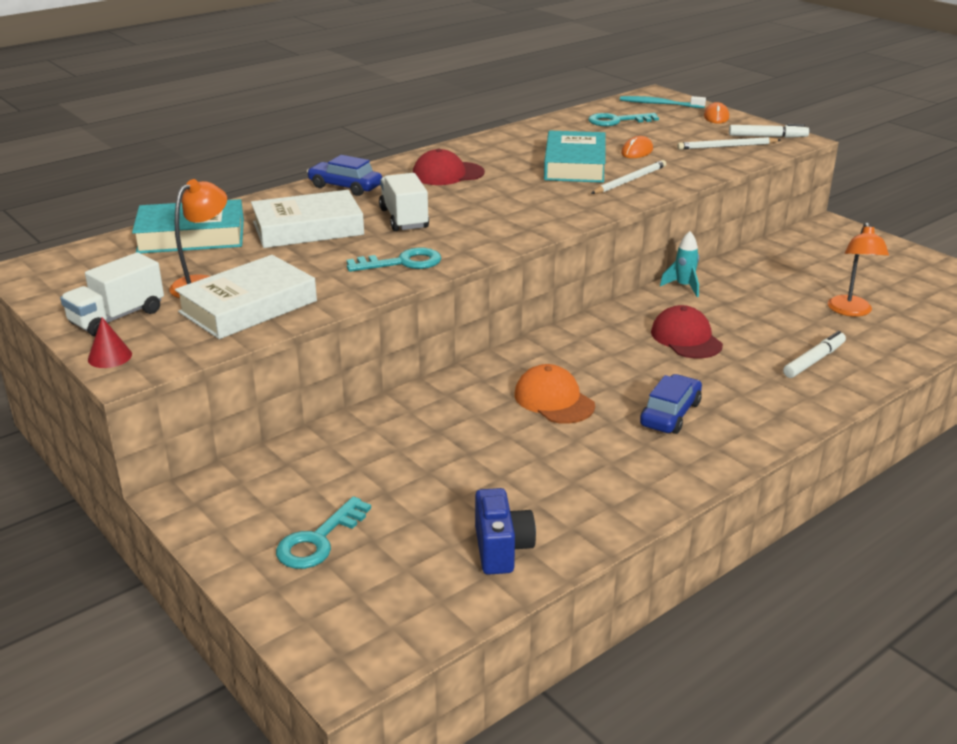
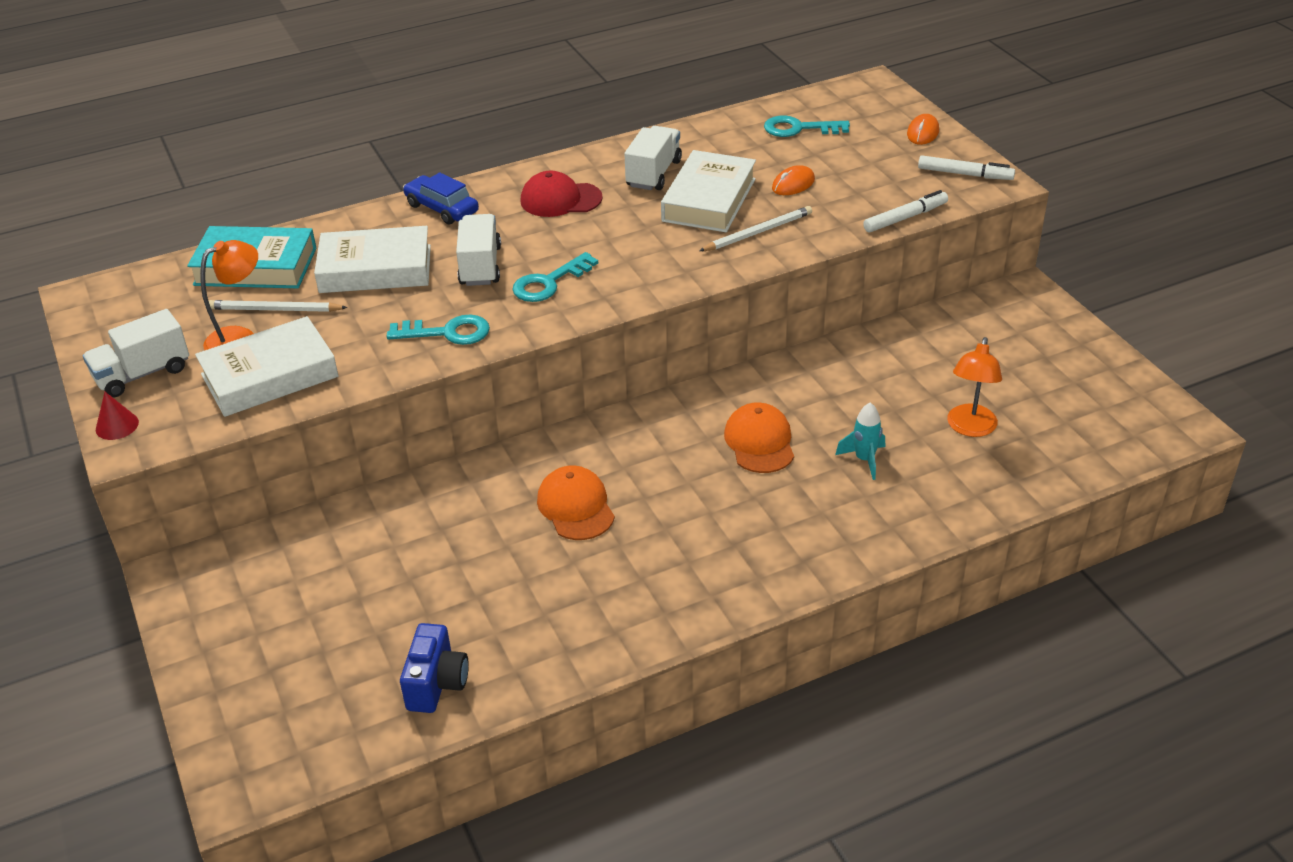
camera: 15 degrees right, 10 degrees up
(318, 540) = (274, 643): turquoise key -> turquoise key (549, 282)
(517, 153) = (654, 174): none -> white truck
(574, 165) = (709, 200): turquoise book -> white book
(660, 104) = (867, 103): turquoise toothbrush -> none
(670, 414) = (687, 544): blue car -> none
(683, 287) = (797, 366): turquoise rocket -> turquoise rocket (864, 460)
(686, 338) = (759, 442): red cap -> orange cap
(727, 146) = (905, 186): white pencil -> white pencil (275, 310)
(814, 361) = (885, 494): white marker -> white marker (905, 218)

